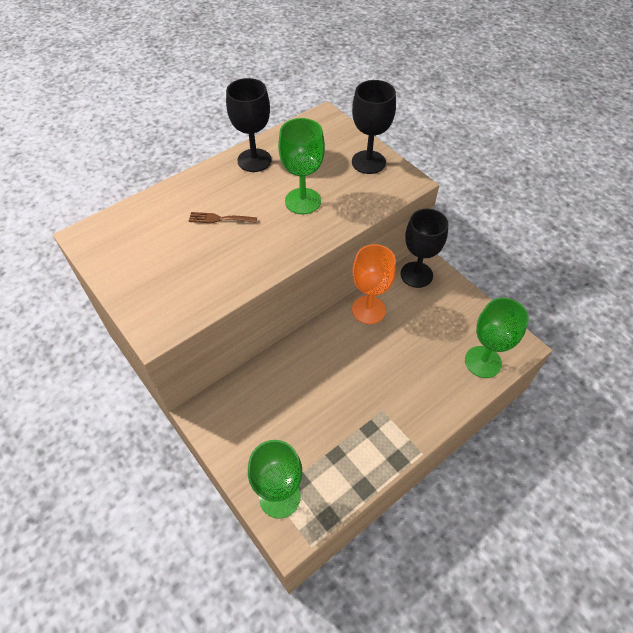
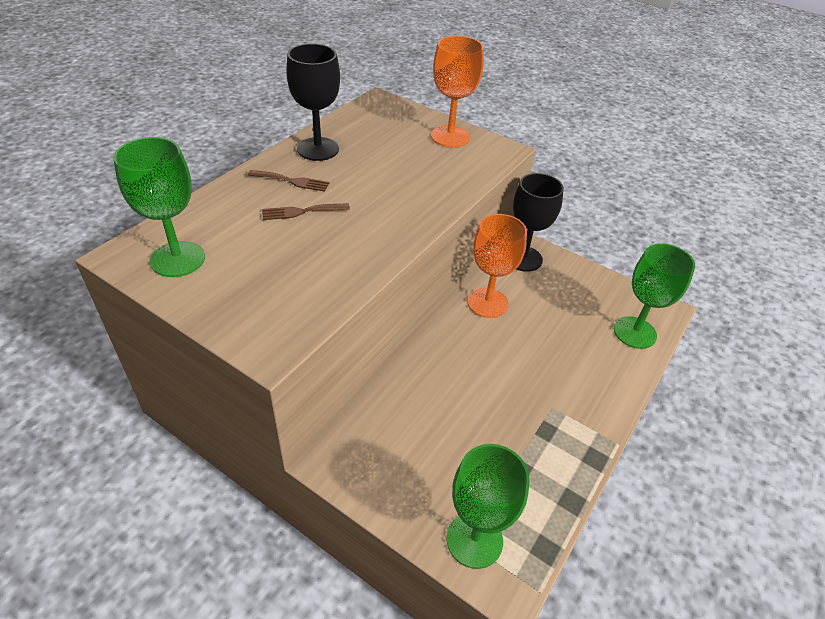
camera: 20 degrees left, 10 degrees down
(223, 189) = (292, 181): none -> brown fork
(303, 201) = (395, 181): green goblet -> green goblet (178, 259)
(368, 162) = (450, 136): black goblet -> orange goblet

